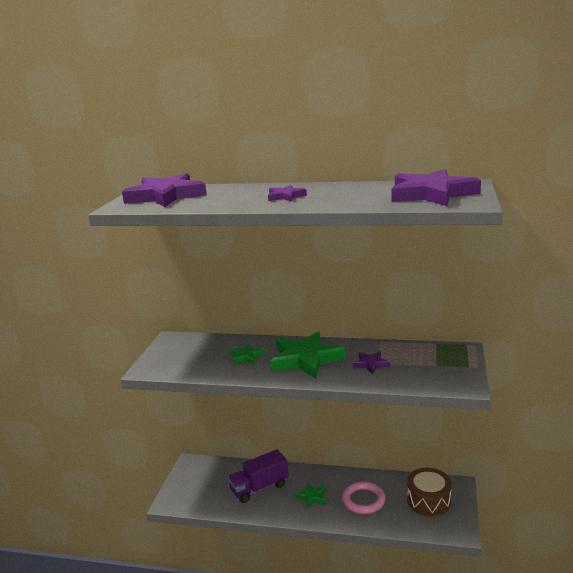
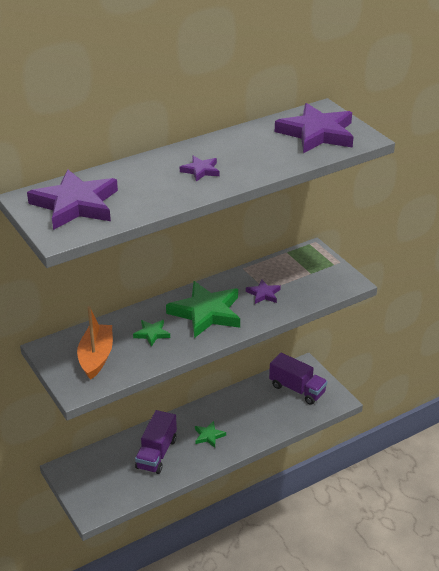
camera: 45 degrees left, 15 degrees up
(189, 355) = (96, 357): none -> orange boat
(363, 500) = (251, 416): pink ring -> none
(428, 501) = (297, 389): brown drum -> purple truck

